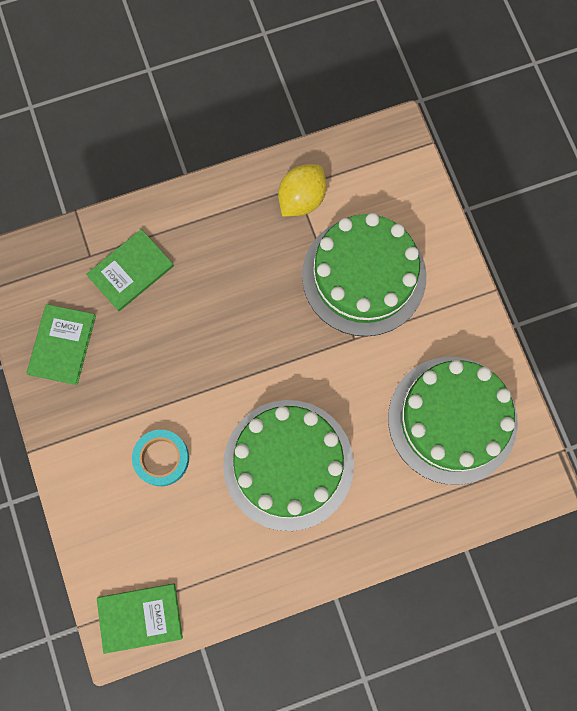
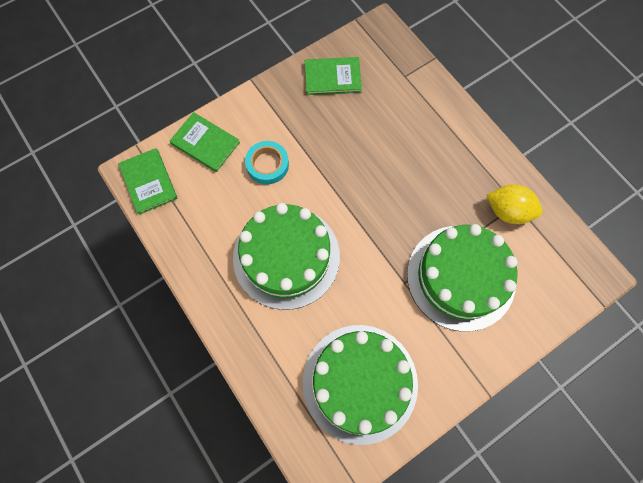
camera: 75 degrees right, 5 degrees down
(131, 271) = (403, 105): green book -> green book (205, 143)

